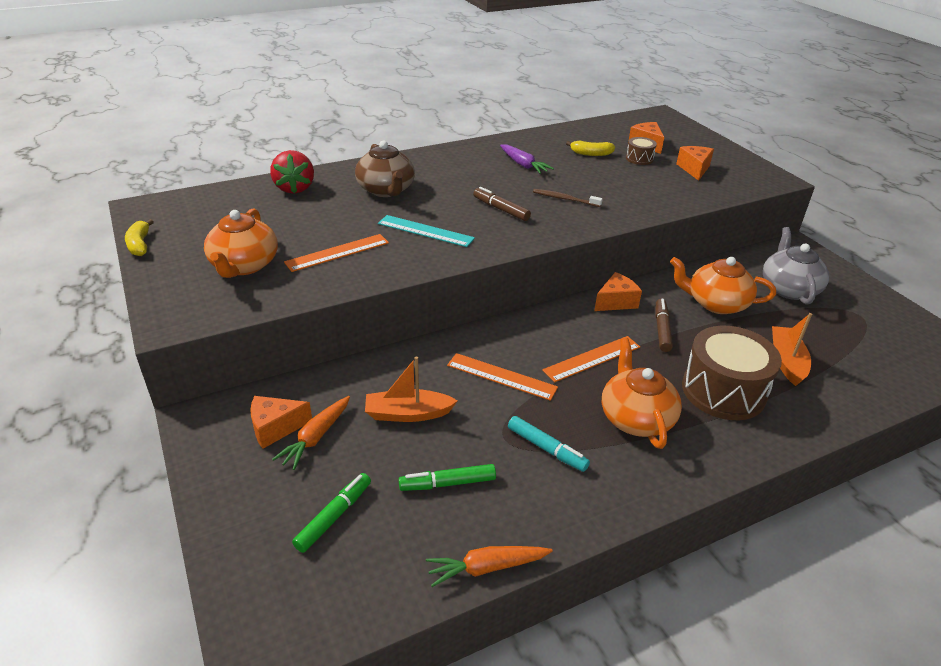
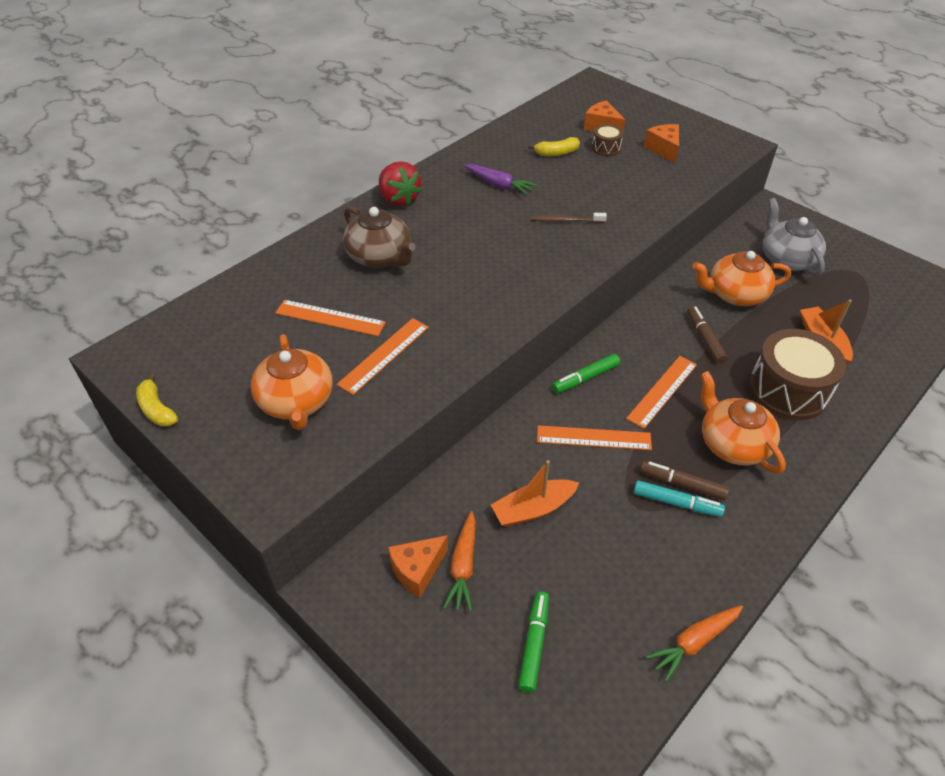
camera: 20 degrees left, 10 degrees up
(294, 188) = (278, 280): red strawberry -> red strawberry (398, 199)
(315, 219) = (330, 318): none -> orange ruler
(425, 231) = (455, 300): turquoise ruler -> none
(447, 483) = (613, 571): green marker -> green marker (585, 378)
(501, 209) = (512, 251): brown marker -> brown marker (682, 484)
(616, 302) = (649, 319): orange cheese -> none

